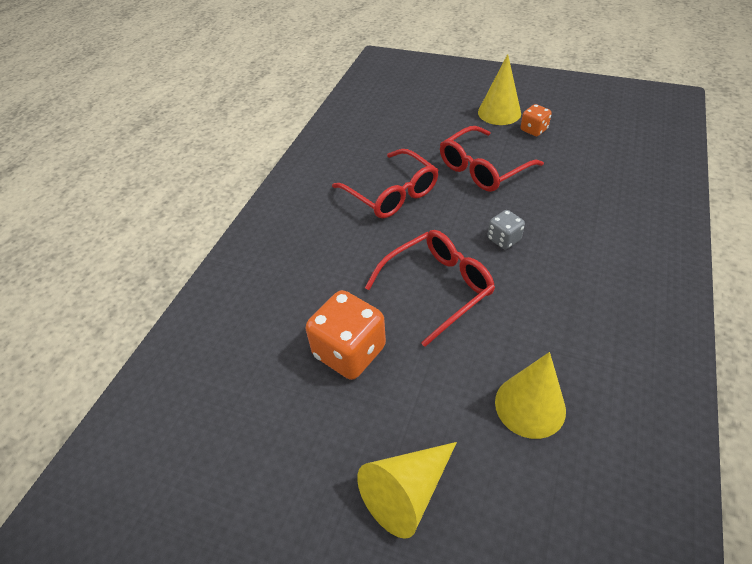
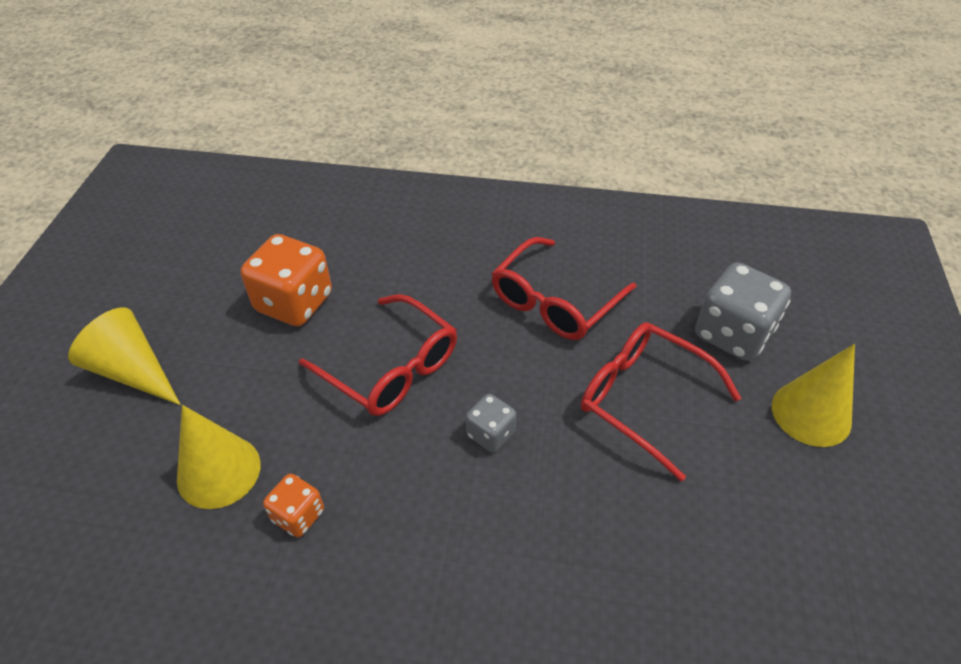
camera: 75 degrees right, 0 degrees up
(438, 126) = (732, 334): none -> grey dice
(533, 130) = (781, 467): orange dice -> orange dice (298, 515)

